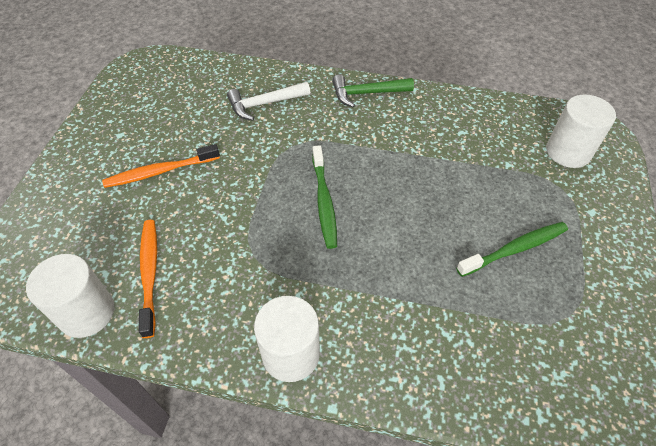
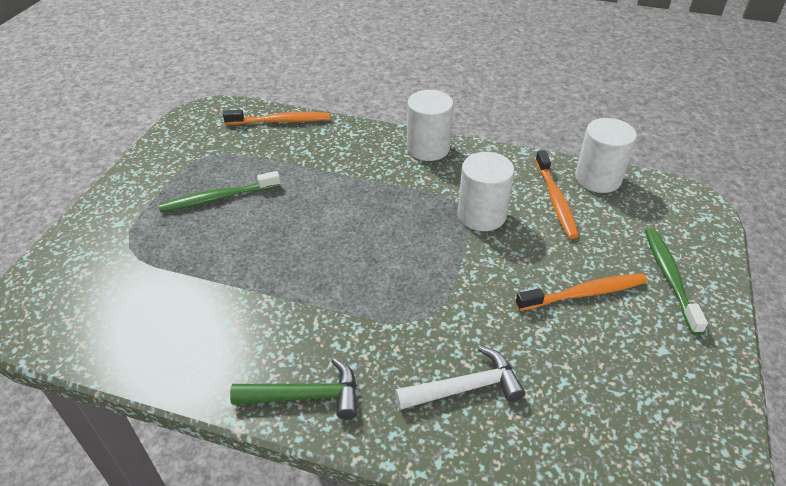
camera: 175 degrees left, 10 degrees down
(324, 201) = (391, 249): green toothbrush -> green toothbrush (669, 277)
(508, 400) = (281, 121): none -> orange toothbrush
(568, 152) = (85, 285): white cylinder -> white cylinder (481, 215)

